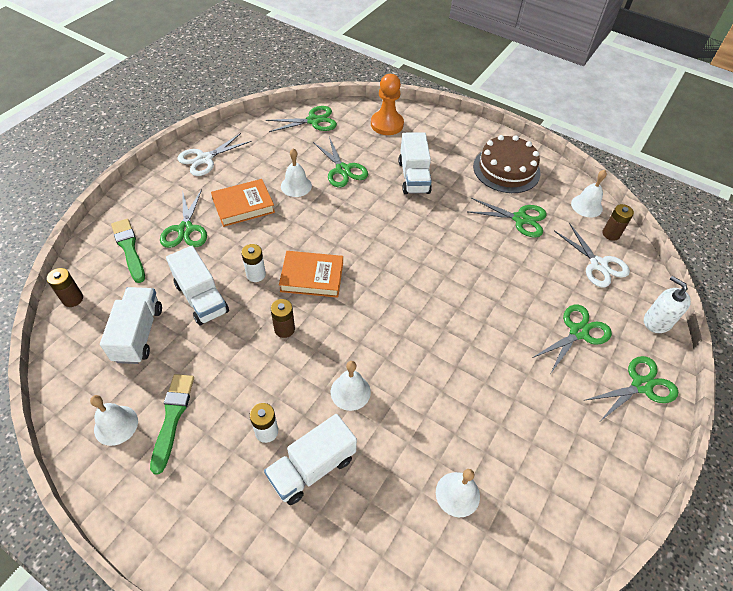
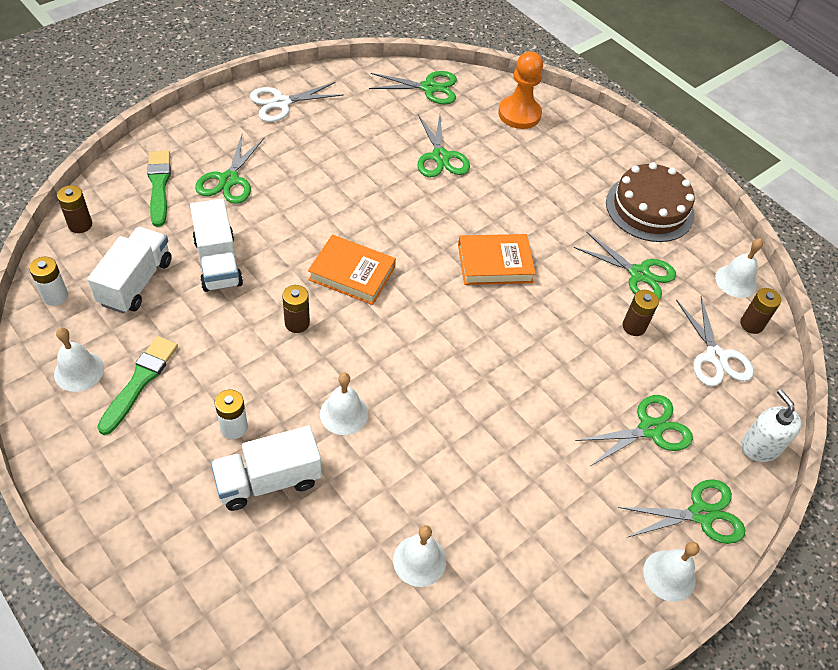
camera: 15 degrees right, 0 degrees up
(243, 206) = (305, 170): orange book -> orange book (495, 263)
(256, 274) = (288, 253): white battery -> white battery (55, 296)
(296, 186) = (376, 162): white bell -> white bell (669, 575)
(413, 177) = (525, 188): white truck -> none
(533, 258) = (634, 326): none -> brown battery

